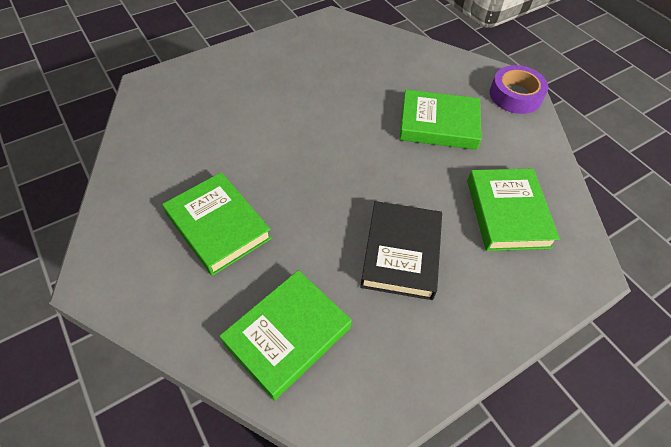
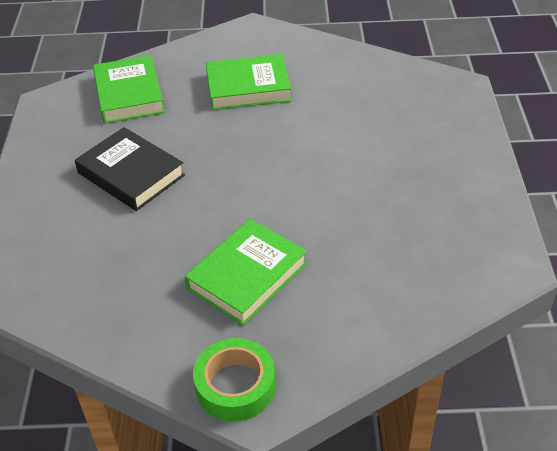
camera: 125 degrees right, 10 degrees down
(507, 213) = (97, 265): green book -> none
(515, 95) = (235, 386): purple tape -> green tape

